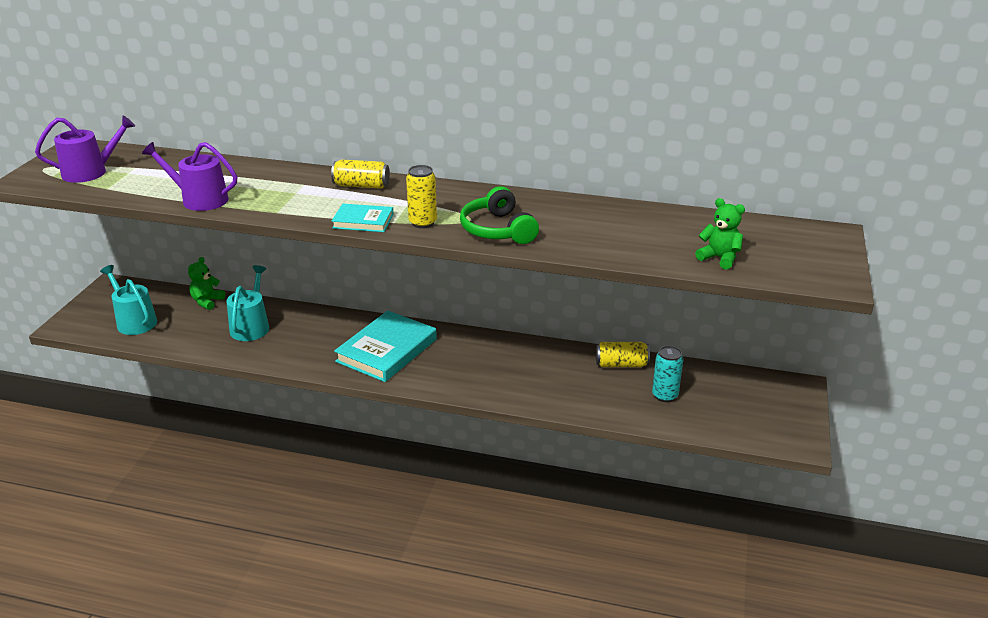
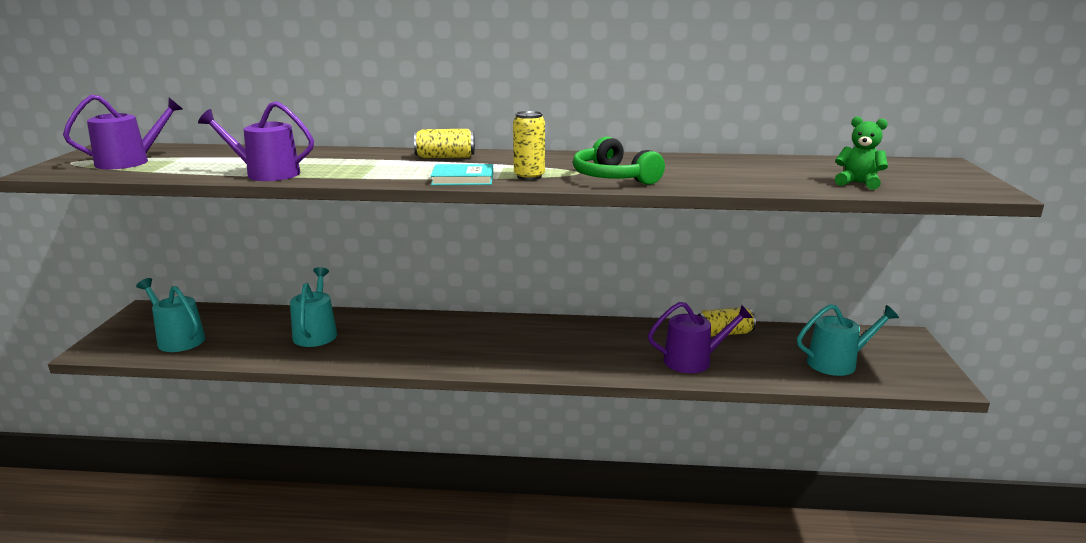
camera: 10 degrees left, 10 degrees down
(207, 301) = (260, 315): green teddy bear -> none
(386, 350) = (474, 342): turquoise book -> none
(576, 392) = (693, 360): none -> purple watering can
(665, 395) = (784, 356): turquoise can -> none
(711, 409) = (837, 363): none -> turquoise watering can

